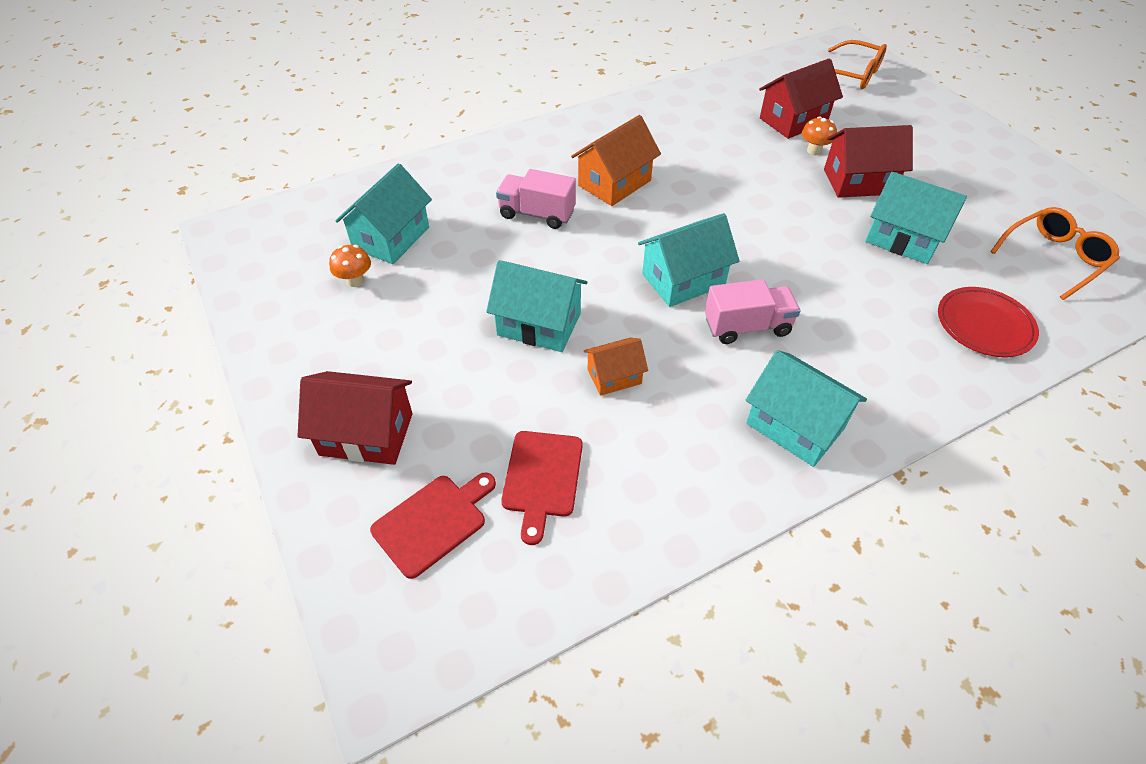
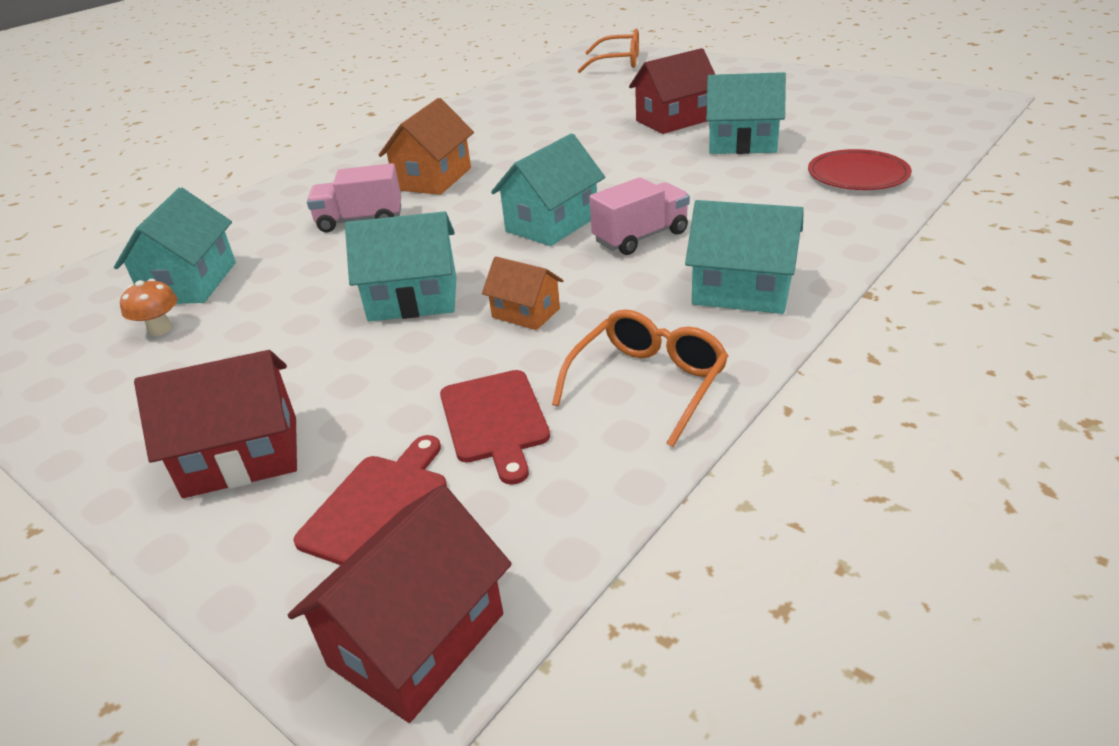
camera: 20 degrees left, 15 degrees down
(614, 376) = (526, 313): orange house -> orange house turned 75 degrees clockwise
(793, 120) = (585, 99): red house -> red house (417, 639)
(814, 150) = (618, 112): orange mushroom -> none
(1054, 258) = (878, 121): orange glasses -> orange glasses (648, 383)

